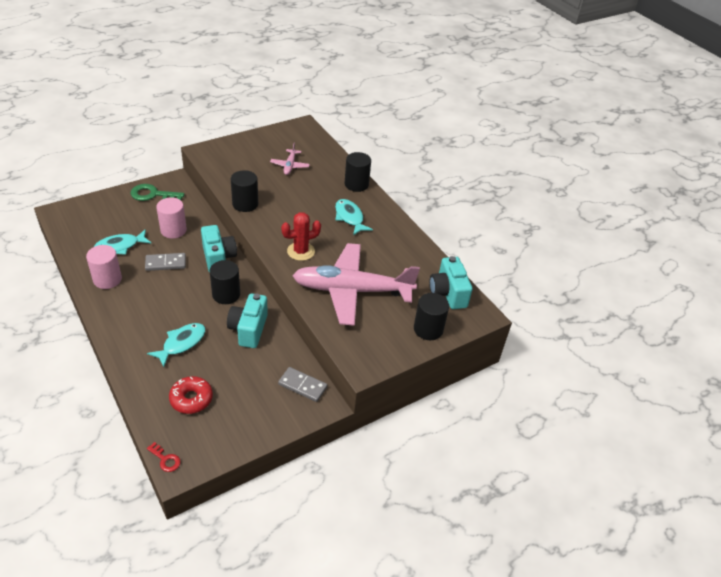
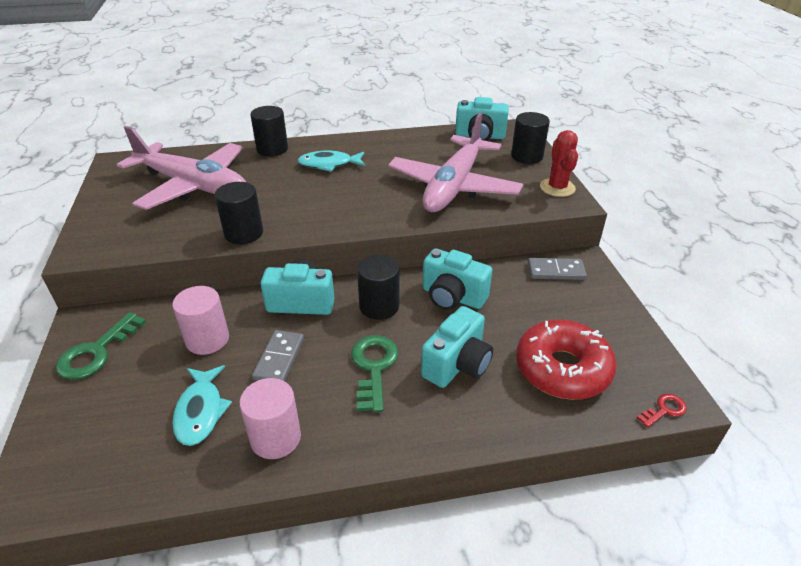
camera: 65 degrees left, 5 degrees down
(169, 305) = (374, 367): none -> green key
(181, 343) = (457, 364): turquoise fish -> turquoise camera
(191, 399) = (562, 369): red donut -> red donut, size x1.60
(290, 166) = (193, 185): pink plane -> pink plane, size x2.40
(301, 251) = (369, 207): red cactus -> red cactus (557, 188)
(302, 386) = (556, 271): grey domino -> grey domino turned 45 degrees clockwise

